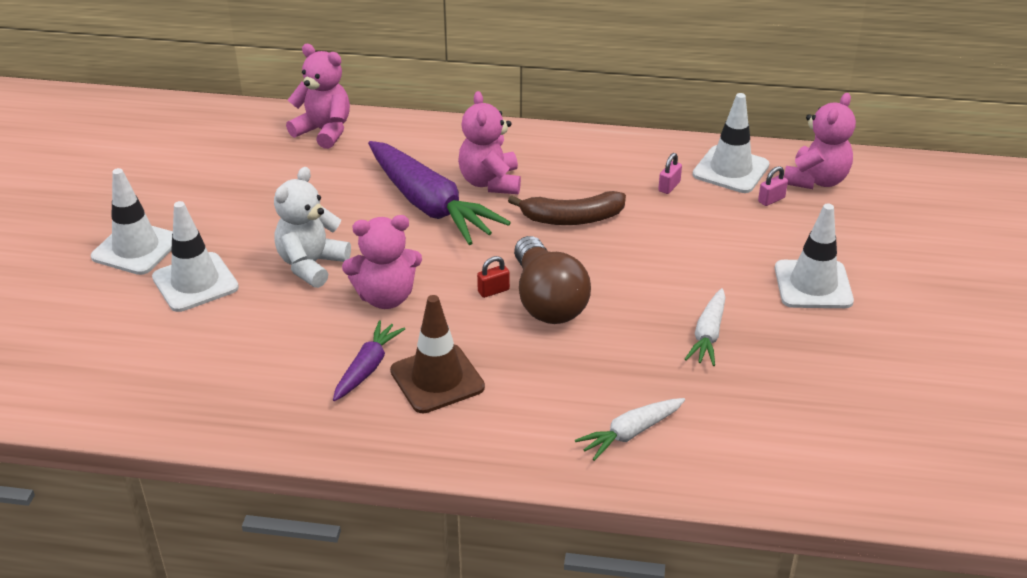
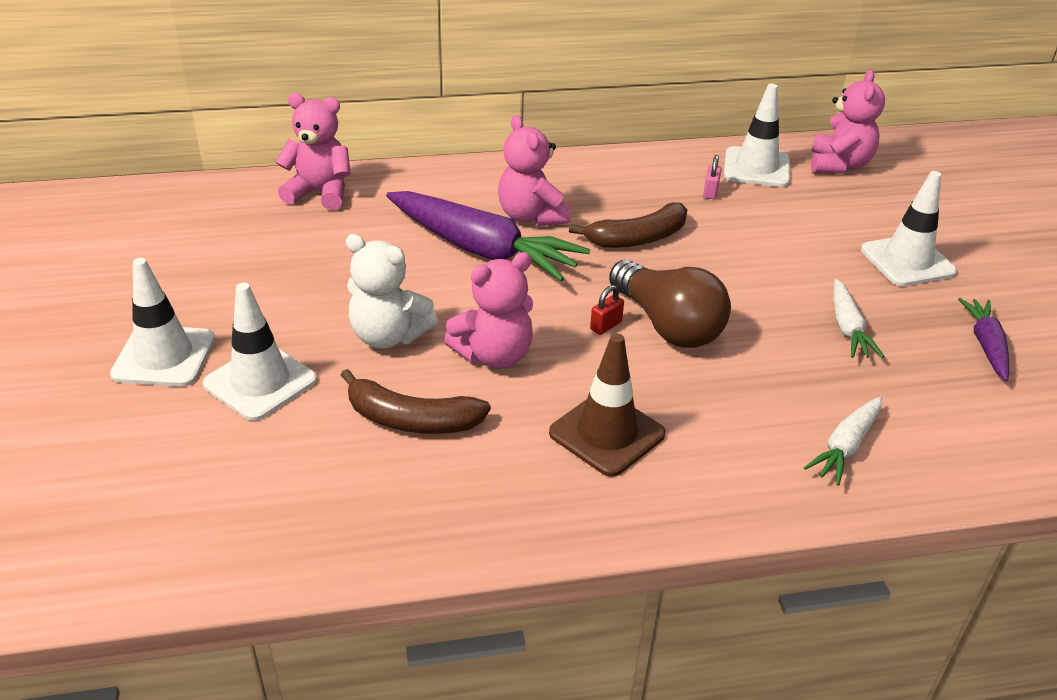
camera: 20 degrees left, 0 degrees up
(291, 335) = (411, 420): none -> brown banana
(311, 265) = (388, 336): white teddy bear -> white teddy bear turned 75 degrees counterclockwise
(367, 367) = (521, 438): purple carrot -> purple carrot (986, 345)
(771, 200) = (812, 189): pink padlock -> none

